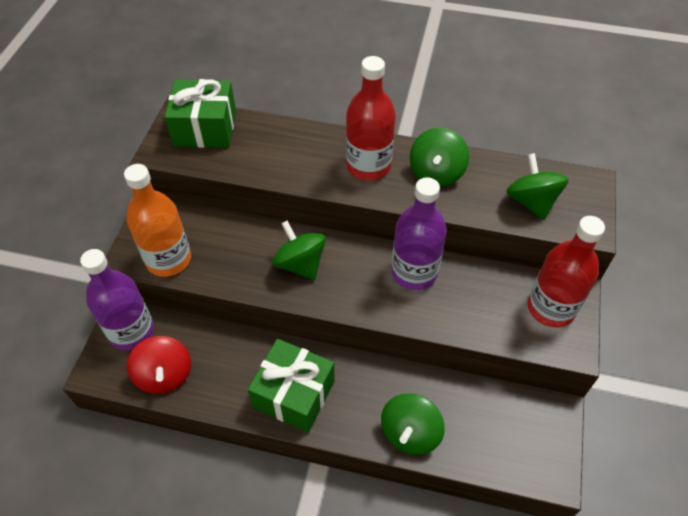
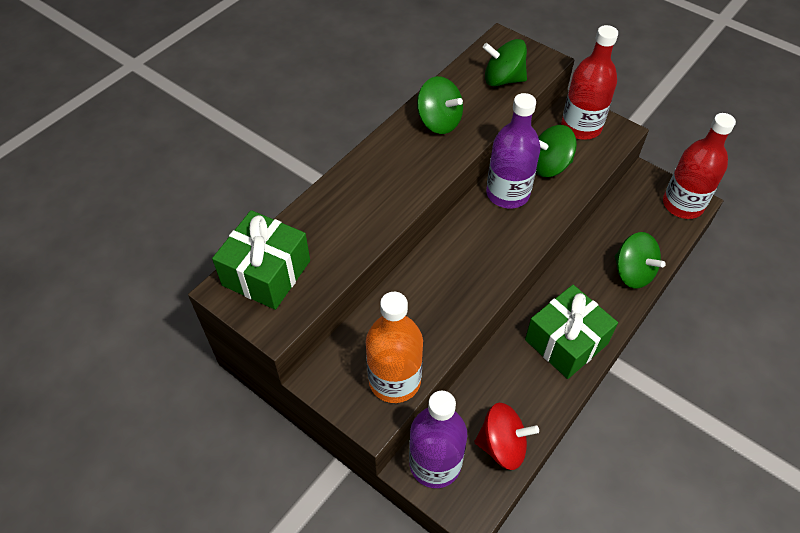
camera: 65 degrees left, 0 degrees up
(300, 264) = (458, 270): green spinning top -> green spinning top (549, 166)
(368, 166) = (403, 162): red bottle -> red bottle (682, 205)

